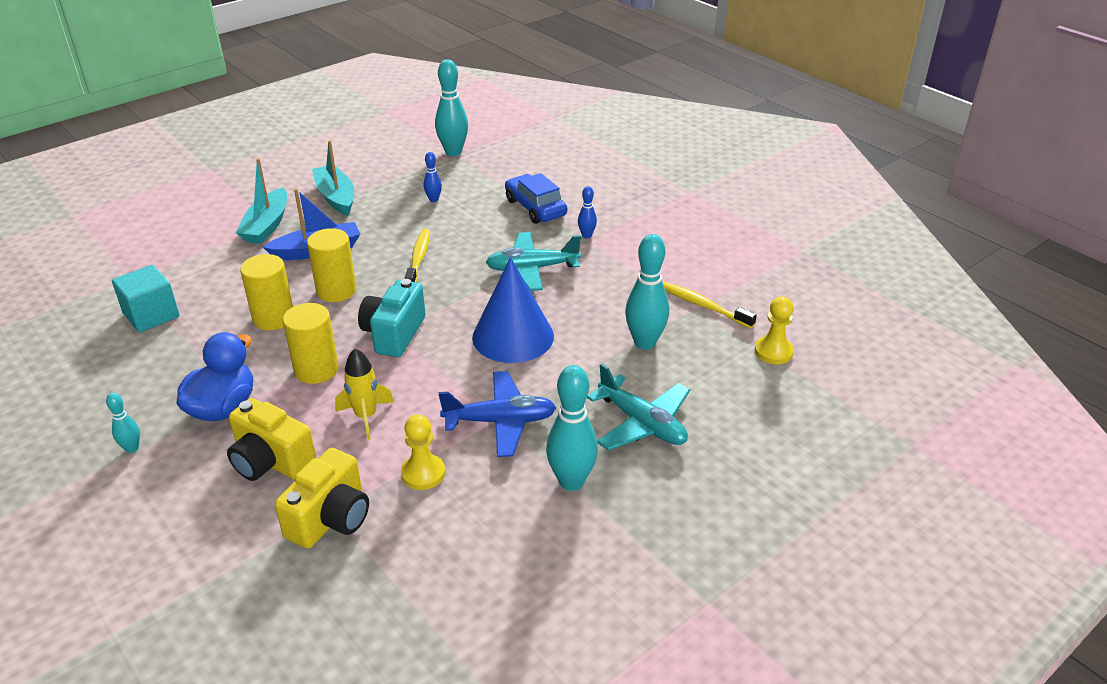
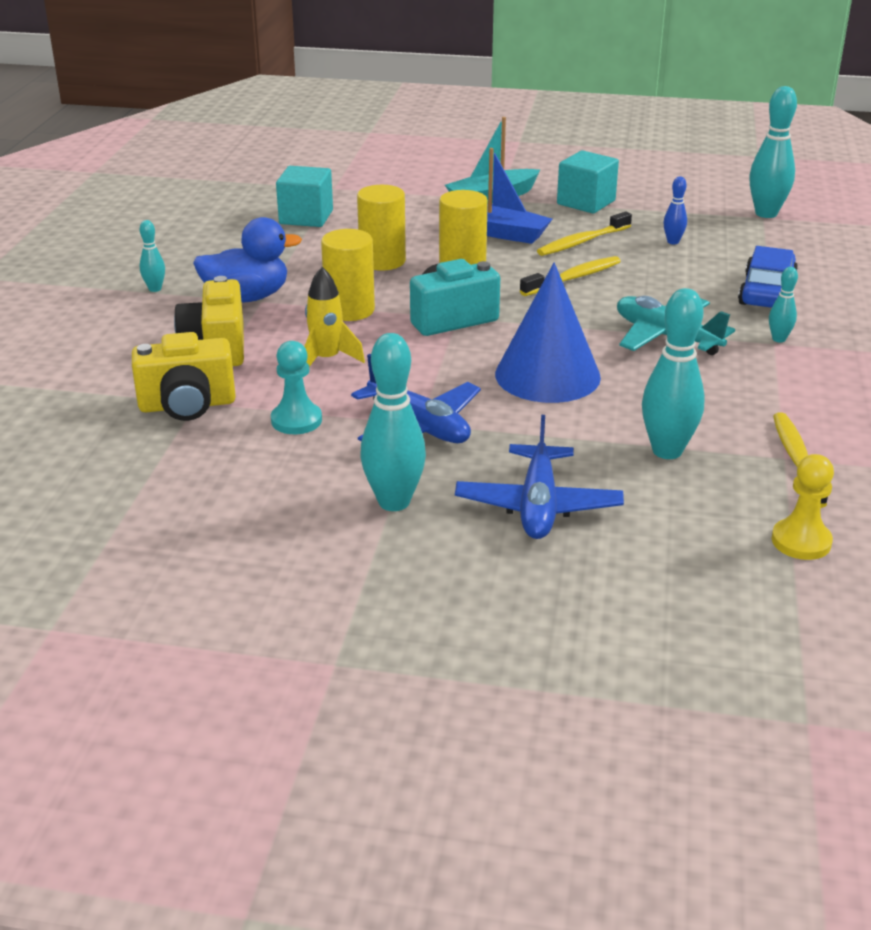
camera: 50 degrees right, 5 degrees down
(336, 197) = (586, 202): turquoise boat -> turquoise cube
(381, 229) = (582, 242): none -> yellow toothbrush
(423, 473) = (296, 420): yellow pawn -> turquoise pawn
(586, 235) = (778, 339): blue bowling pin -> turquoise bowling pin
(642, 423) = (538, 506): turquoise plane -> blue plane

